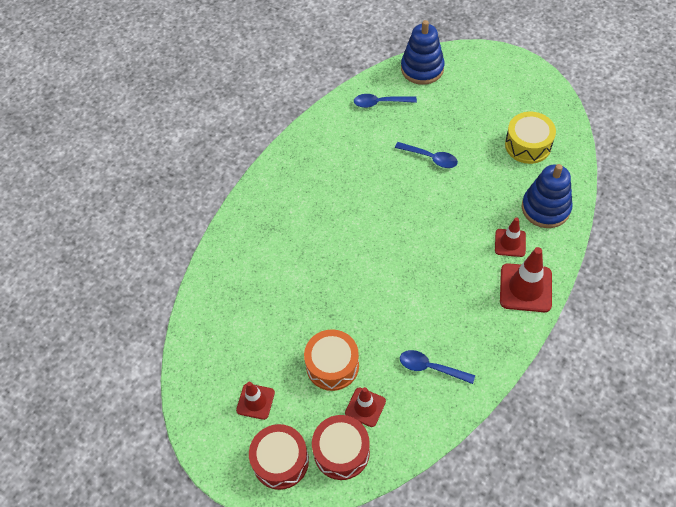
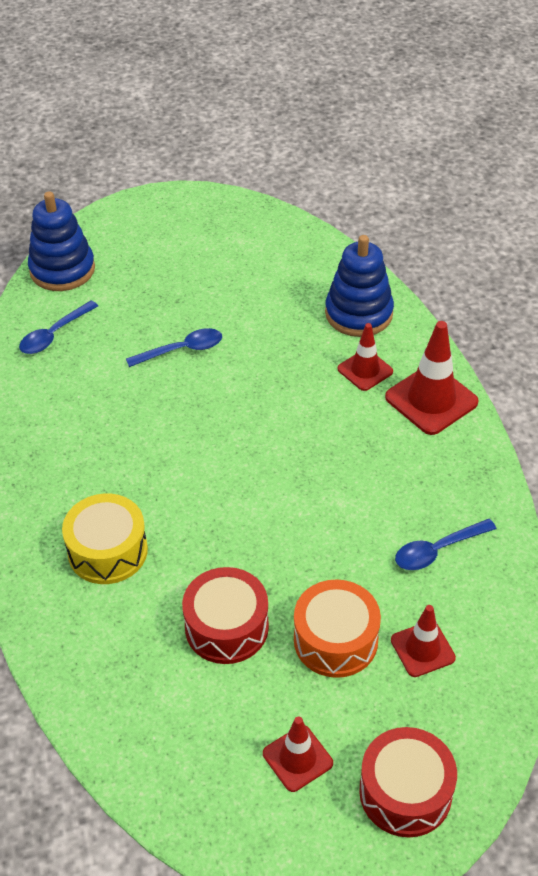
camera: 50 degrees left, 10 degrees down
(341, 452) = (455, 717): red drum -> red drum (226, 627)
(528, 145) = (269, 268): yellow drum -> yellow drum (107, 551)

